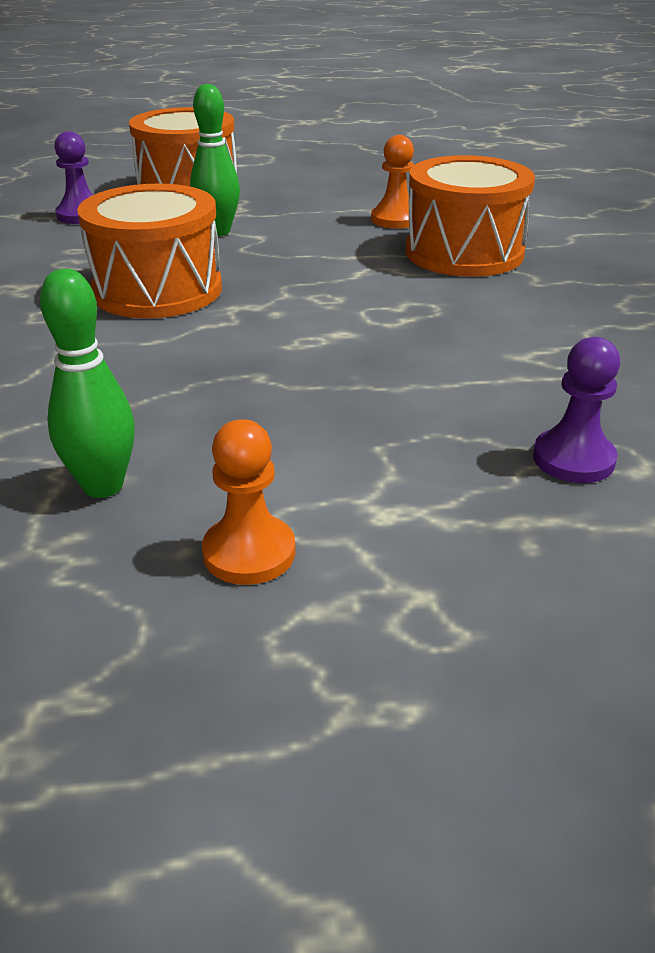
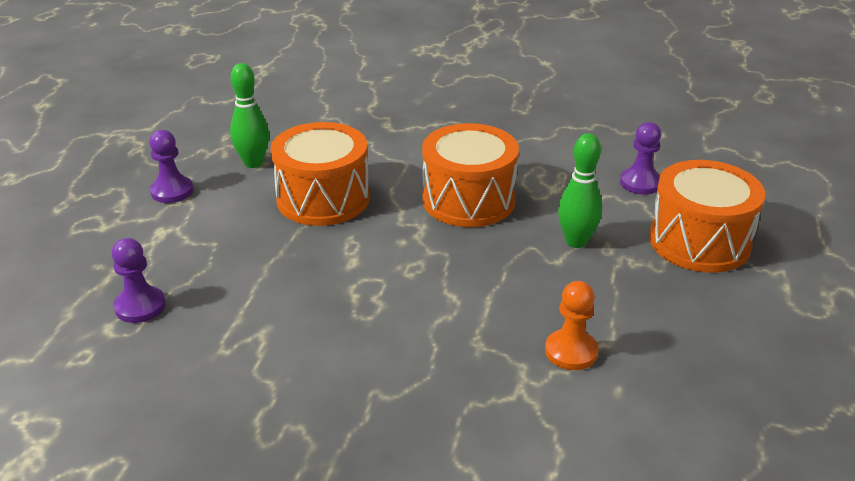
camera: 110 degrees right, 0 degrees up
(249, 553) = (172, 191): orange pawn -> purple pawn
(464, 253) = (463, 370): orange drum -> orange drum (323, 199)

